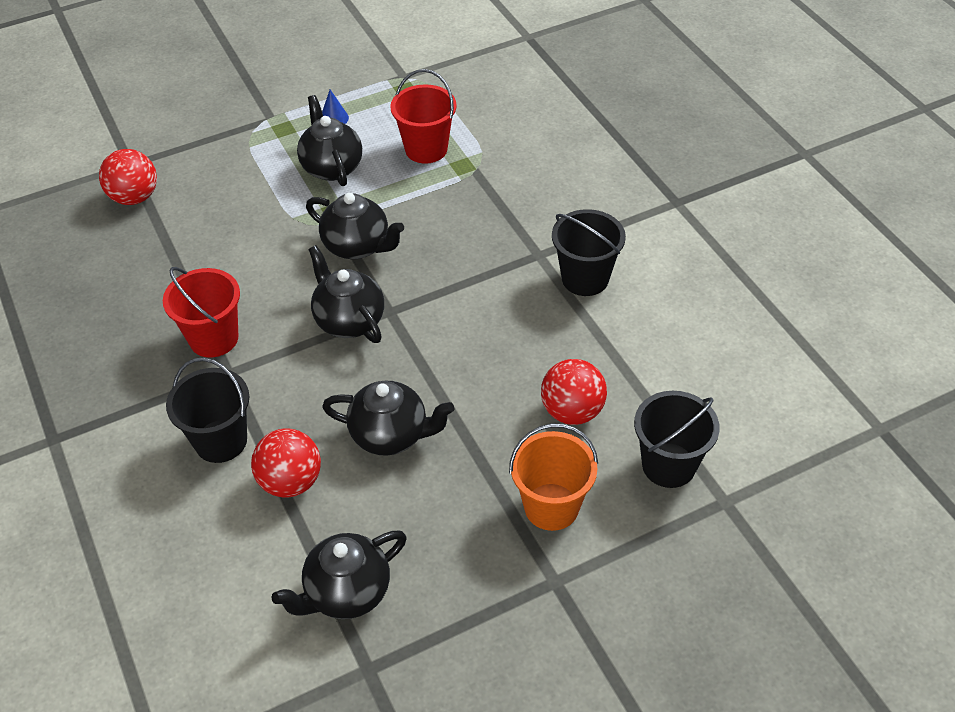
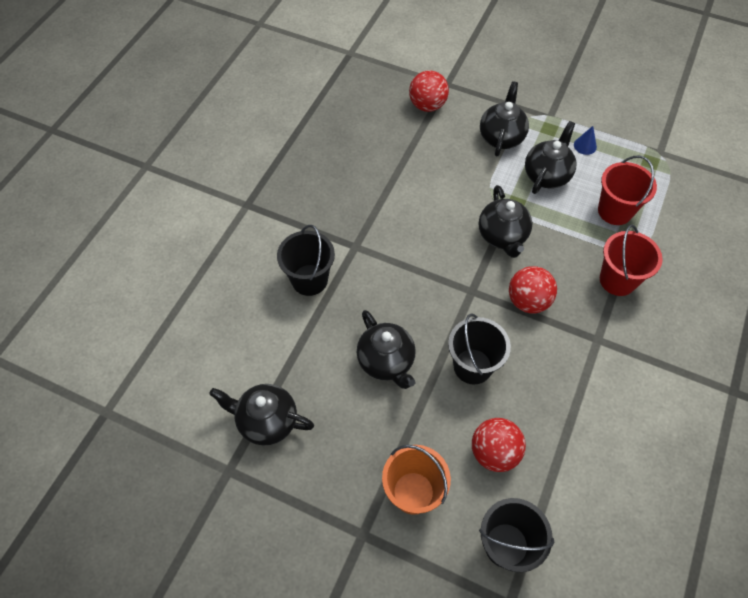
camera: 50 degrees right, 10 degrees up
(214, 338) = (371, 221): red bucket -> red bucket (617, 280)
(291, 481) = (313, 335): red ball -> red ball (528, 301)
(349, 320) = (445, 275): black teapot -> black teapot (501, 137)
(585, 278) = (606, 382): black bucket -> black bucket (472, 366)

